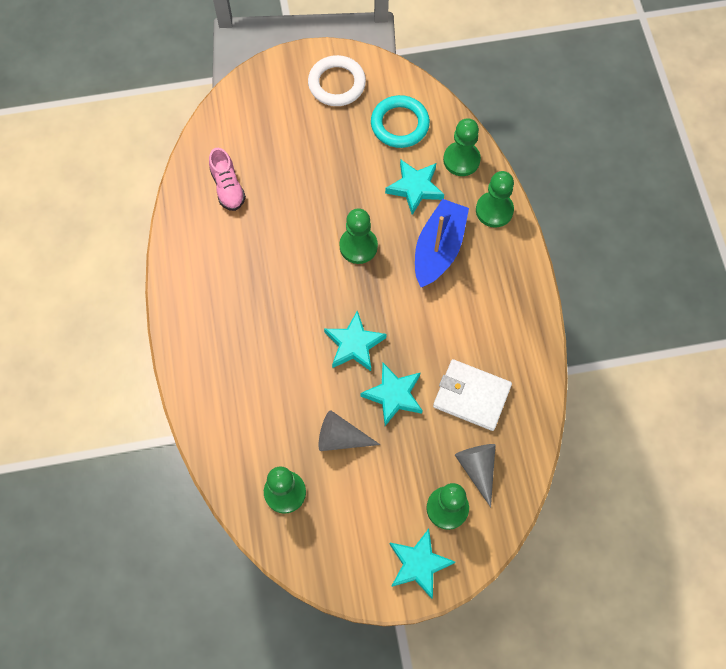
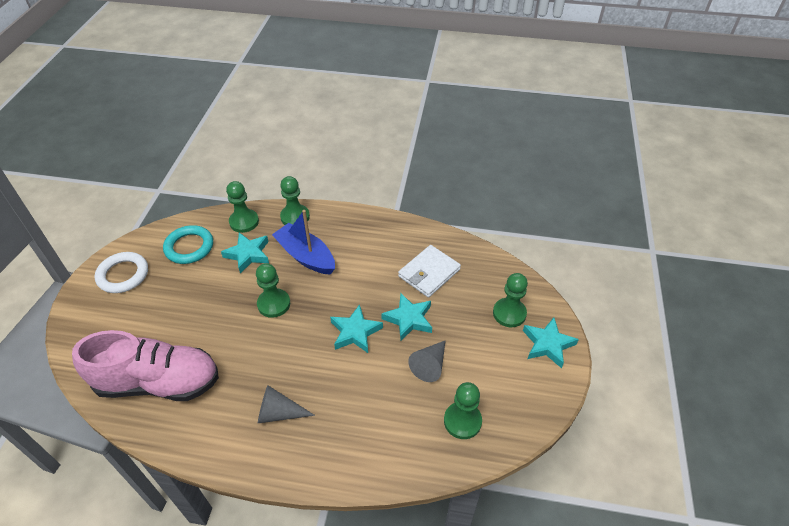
camera: 70 degrees left, 20 degrees down
(228, 188) = (158, 382): pink shoe -> pink shoe, size x2.13
(477, 468) = (485, 286): grey cone -> grey cone (279, 413)

